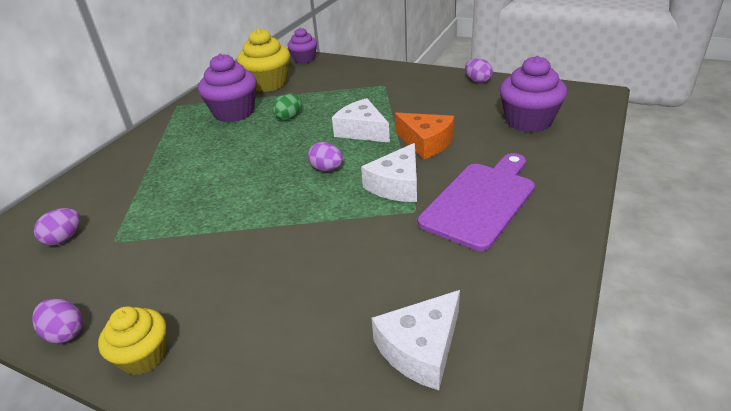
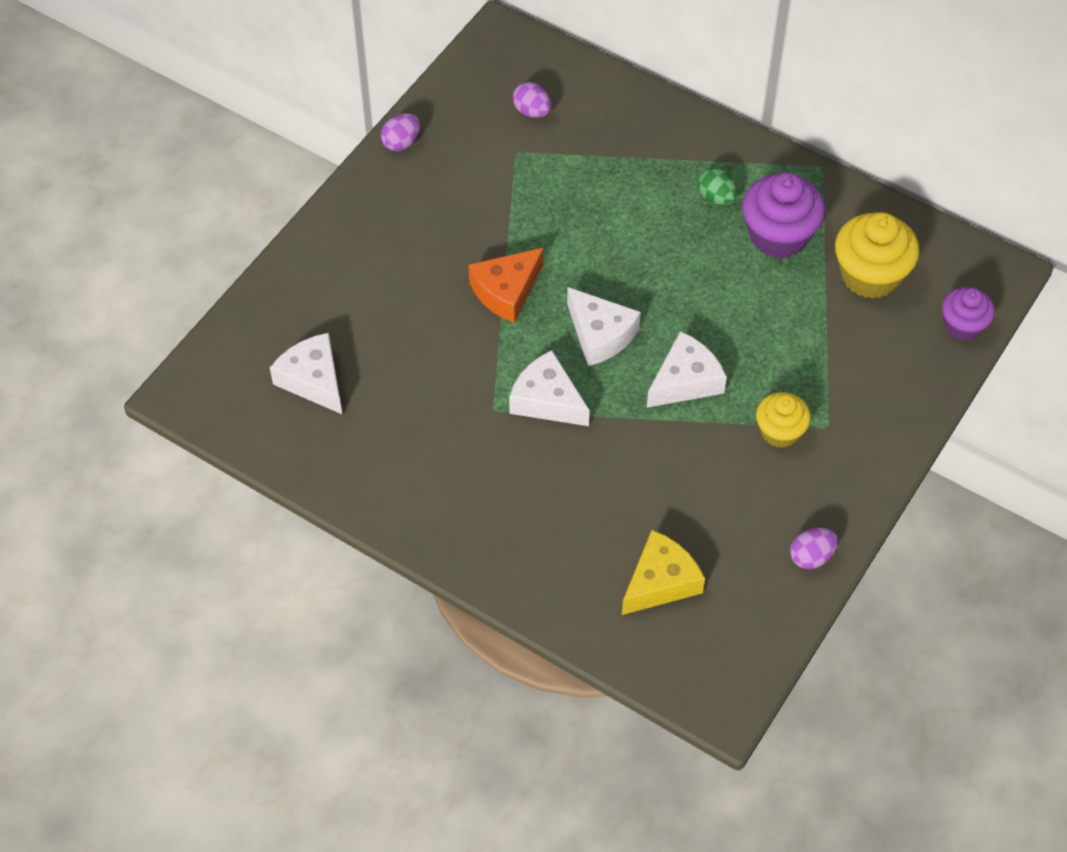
camera: 95 degrees right, 20 degrees up
(144, 356) = (361, 198): yellow cupcake -> yellow cupcake (780, 432)
(289, 117) = (747, 299): green egg -> green egg (716, 198)
(327, 169) = (600, 335): purple egg -> white cheese
(426, 143) = (634, 447): orange cheese -> orange cheese (506, 291)
(481, 201) = (493, 474): purple cutting board -> none
(528, 121) = (660, 581): purple cupcake -> yellow cheese

